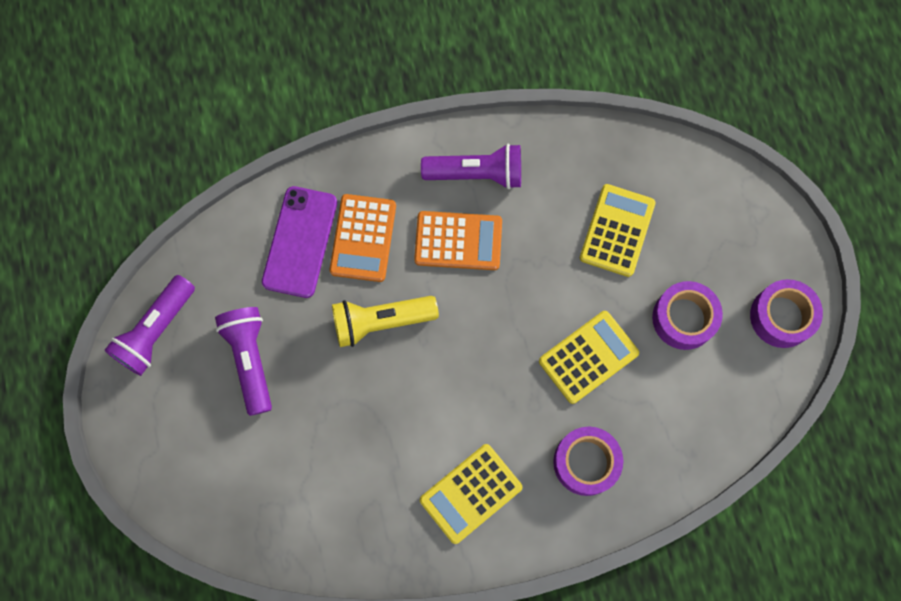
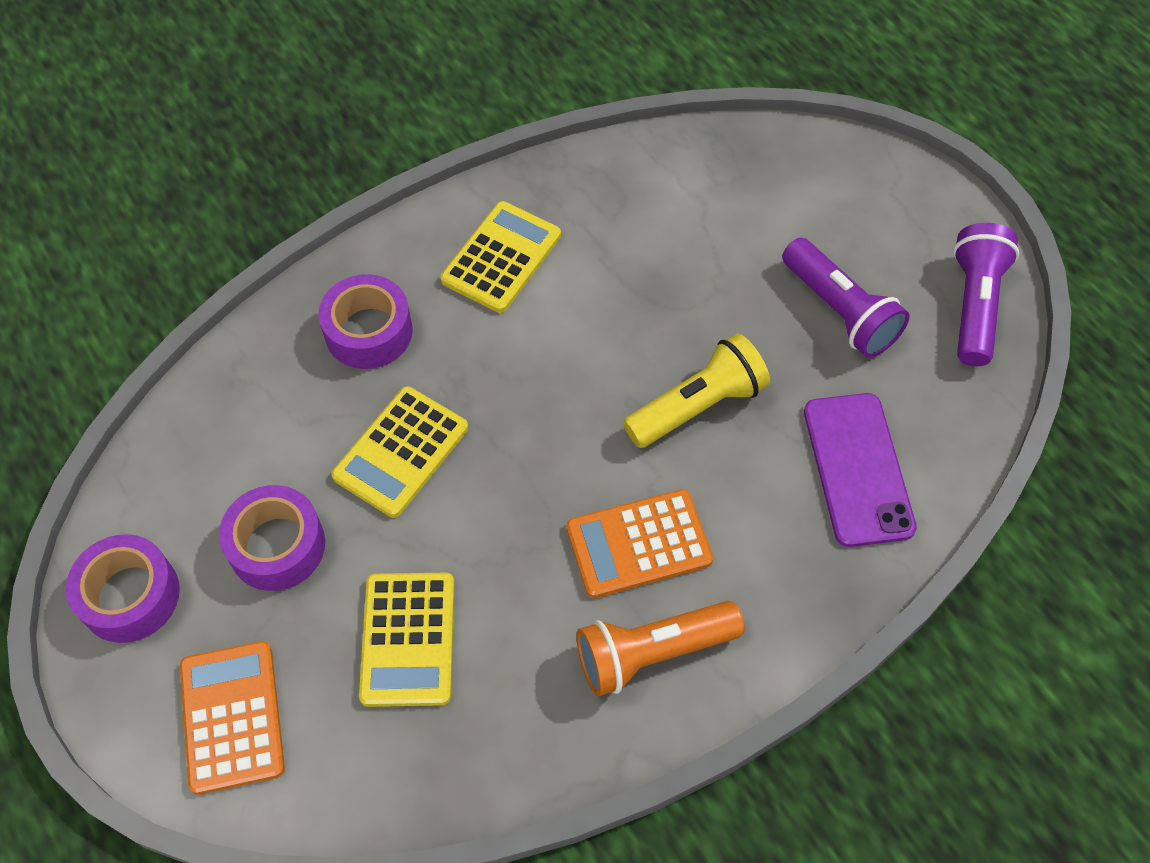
camera: 160 degrees right, 15 degrees down
(363, 238) = (774, 503): orange calculator -> orange calculator (232, 717)
(477, 174) = (652, 652): purple flashlight -> orange flashlight

